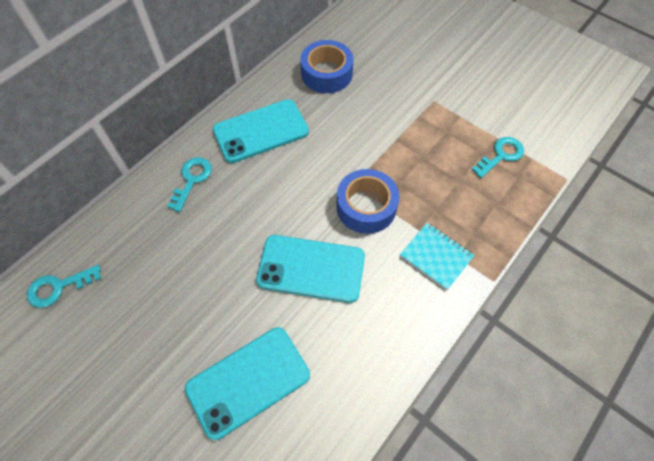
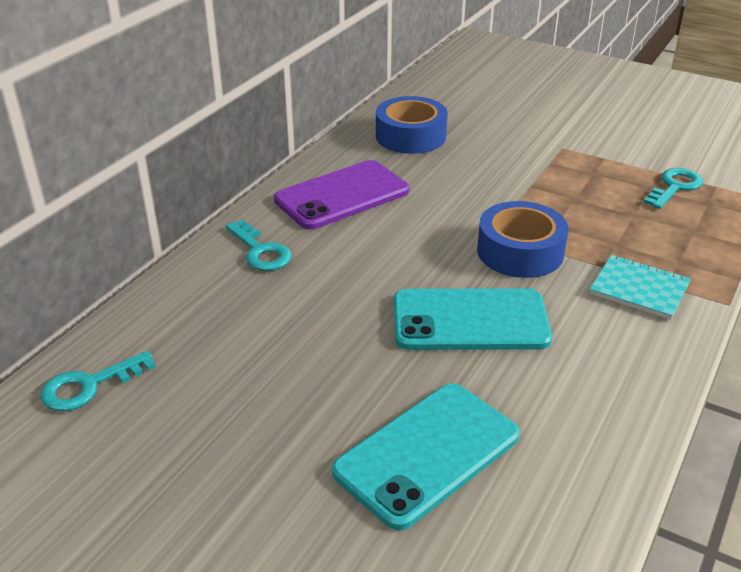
camera: 10 degrees left, 25 degrees down
(192, 180) = (260, 251): turquoise key -> turquoise key turned 135 degrees clockwise
(261, 131) = (342, 195): turquoise phone -> purple phone

